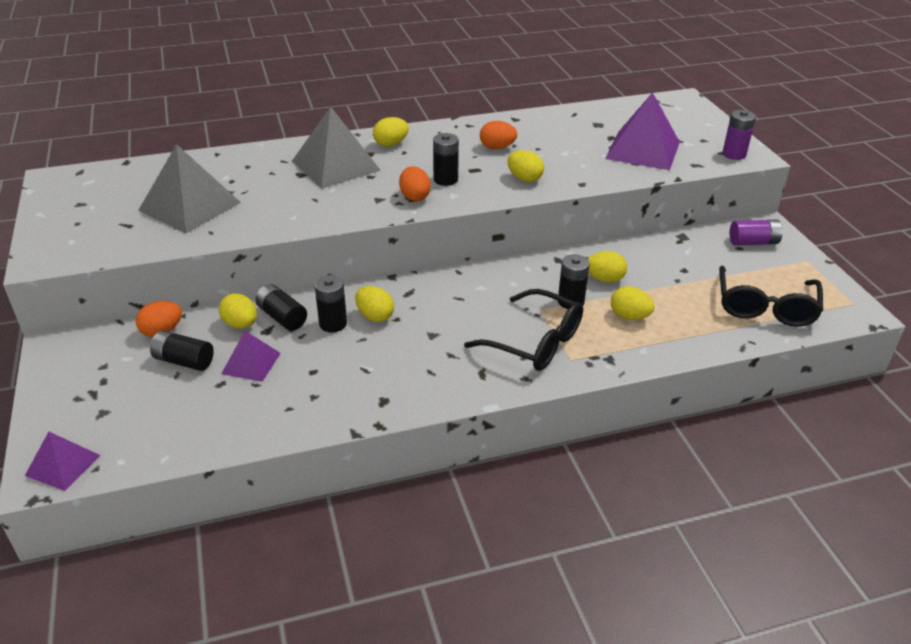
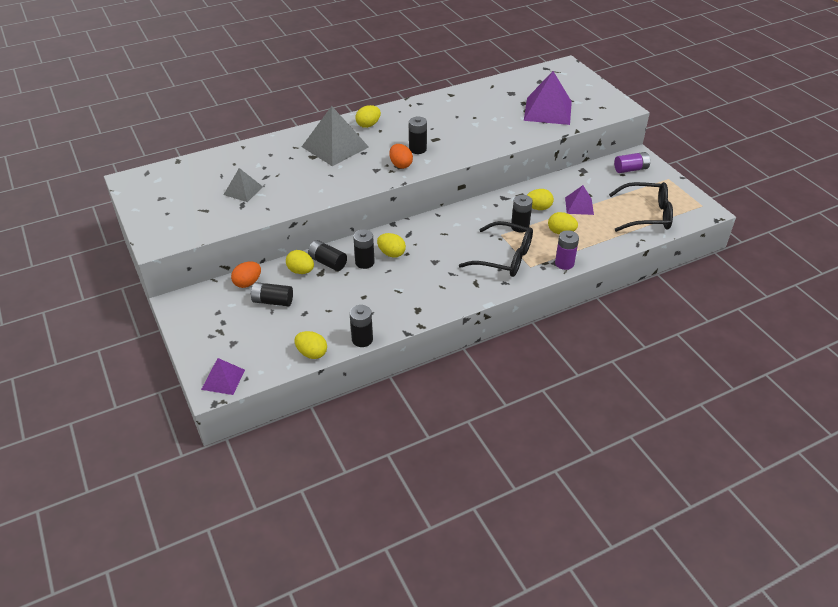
camera: 10 degrees left, 5 degrees up
(190, 206) = (243, 190): grey pyramid -> grey pyramid, size x0.55
(251, 363) = (319, 296): purple pyramid -> purple pyramid (579, 206)
(286, 434) = (362, 339): none -> black battery
(497, 148) = (445, 120): orange egg -> none
(524, 179) = (472, 142): yellow egg -> yellow egg (312, 353)
(734, 154) = (610, 107): purple battery -> purple battery (564, 263)
(765, 307) = (647, 215): black glasses -> black glasses turned 90 degrees counterclockwise

